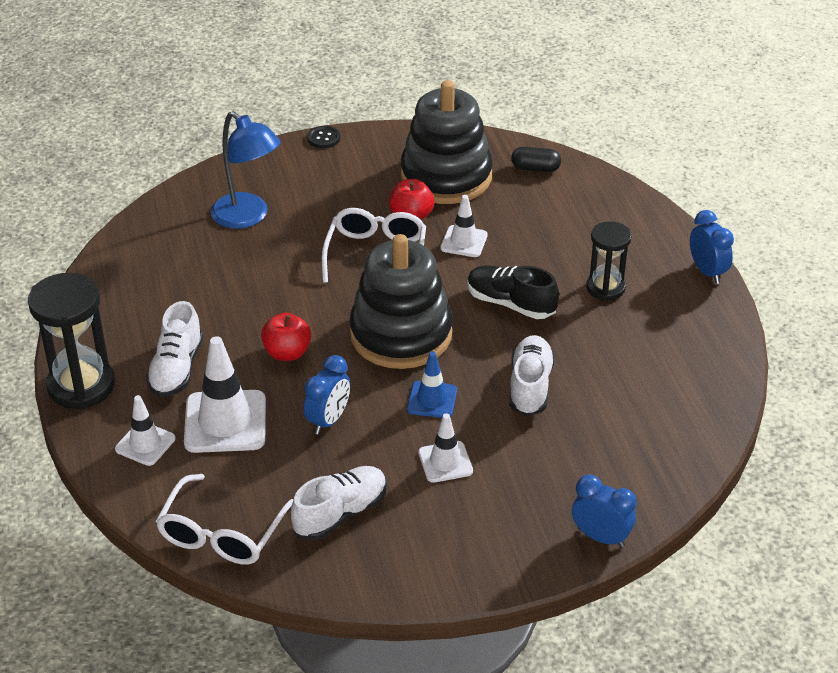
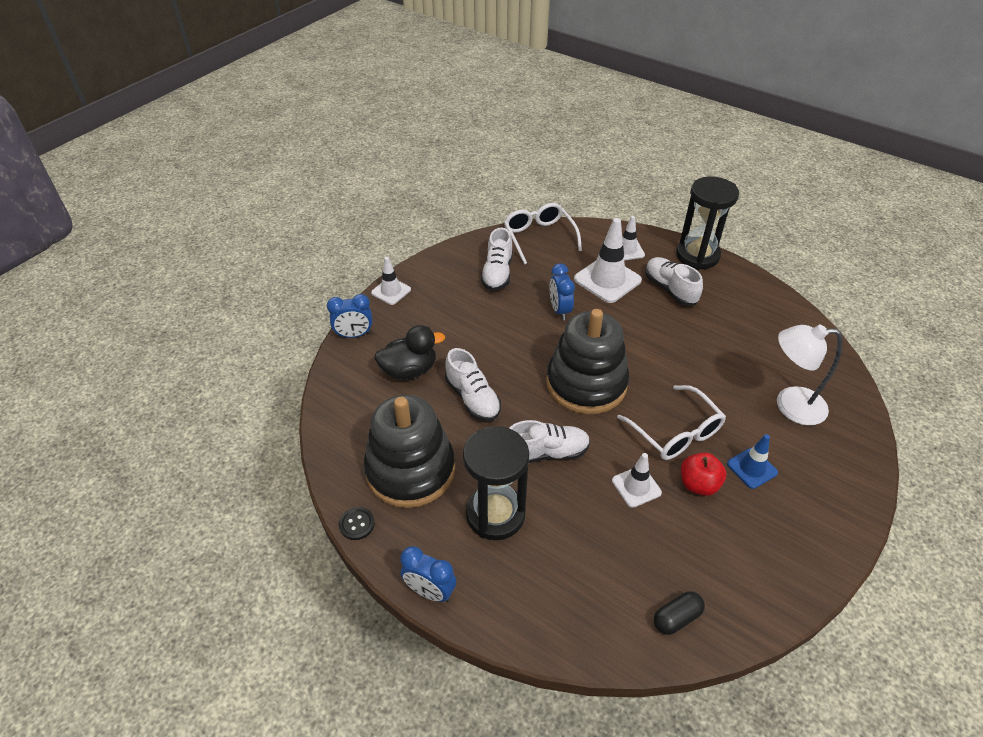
camera: 140 degrees right, 5 degrees up
(248, 217) = (790, 405): blue lamp -> white lamp
(287, 353) = (631, 332): red apple -> none
(324, 138) = (862, 519): black button -> black button (357, 524)
(432, 400) = (520, 354): blue traffic cone -> blue traffic cone (752, 468)
(445, 462) = (474, 325): white traffic cone -> white traffic cone (391, 291)
(446, 176) = (728, 548): black stacking toy -> black stacking toy (410, 470)
(510, 304) = (546, 452): black shoe -> white shoe
(571, 453) = (409, 370): none -> black duck
(605, 288) = (495, 514): black hourglass -> black hourglass, size x1.61

